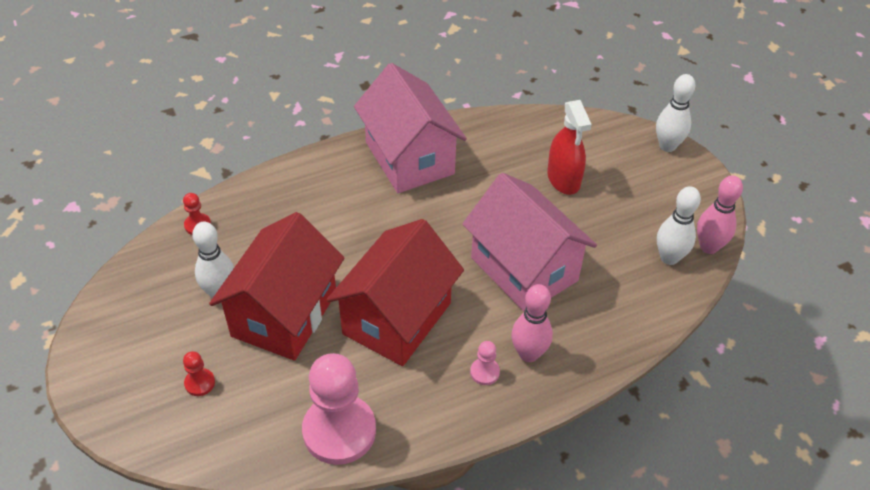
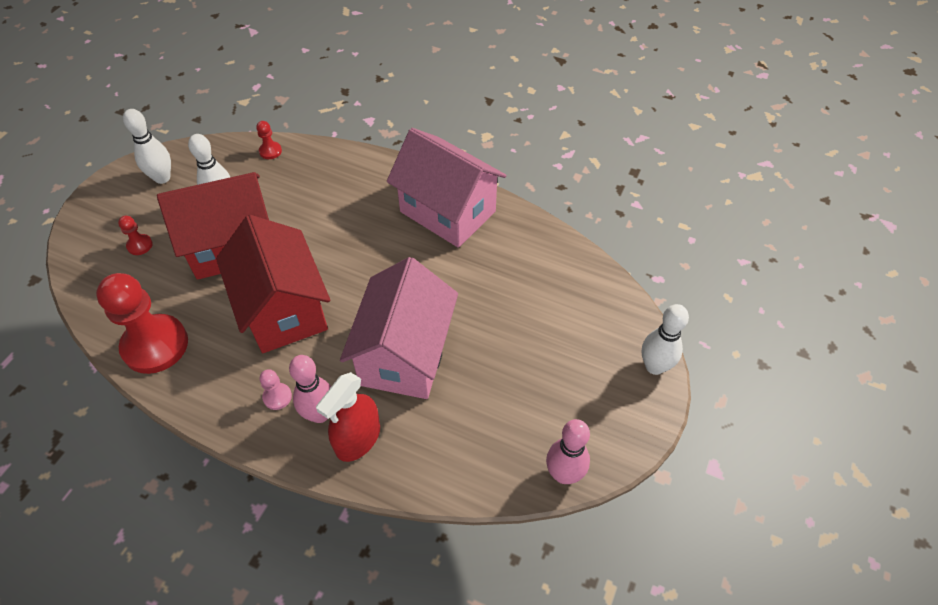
camera: 50 degrees right, 5 degrees up
(339, 431) = (155, 345): pink pawn -> red pawn
(397, 318) = (283, 309): red house -> red house turned 75 degrees clockwise
(409, 158) = (447, 211): pink house -> pink house turned 75 degrees counterclockwise
(563, 179) = (530, 318): red spray bottle -> red spray bottle (358, 439)
(669, 258) = (519, 450): white bowling pin -> white bowling pin (162, 178)

